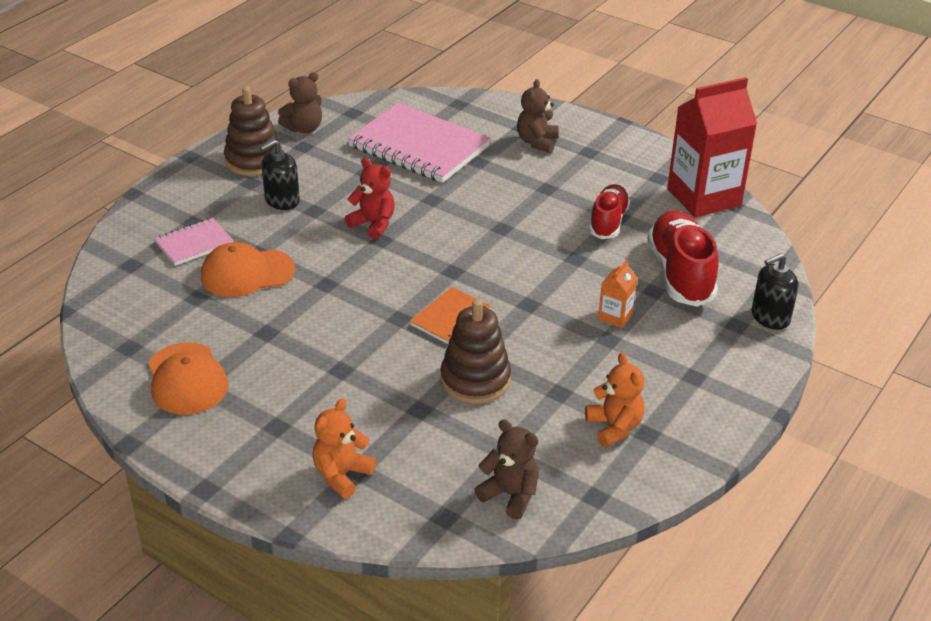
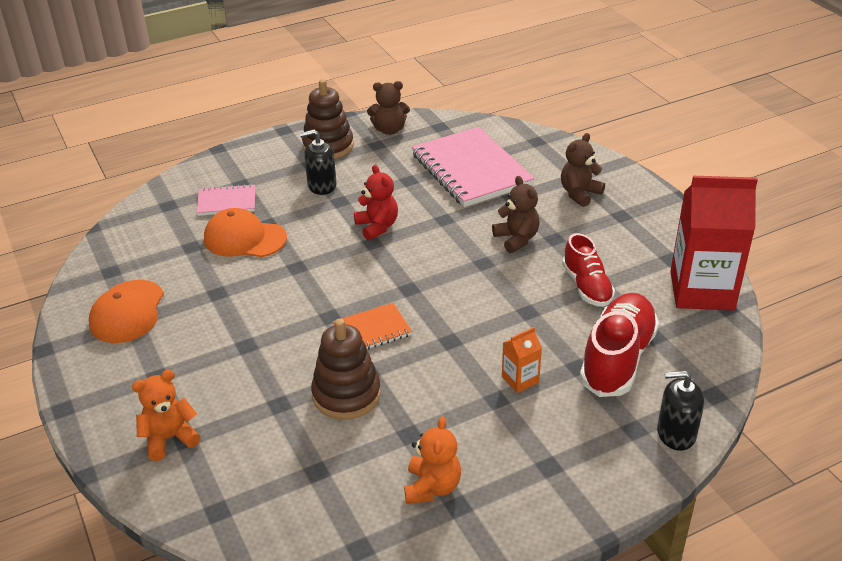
camera: 30 degrees right, 0 degrees up
(510, 495) = (287, 514): brown teddy bear -> brown teddy bear (516, 239)
(608, 222) = (587, 286): red shoe -> red shoe turned 120 degrees clockwise

